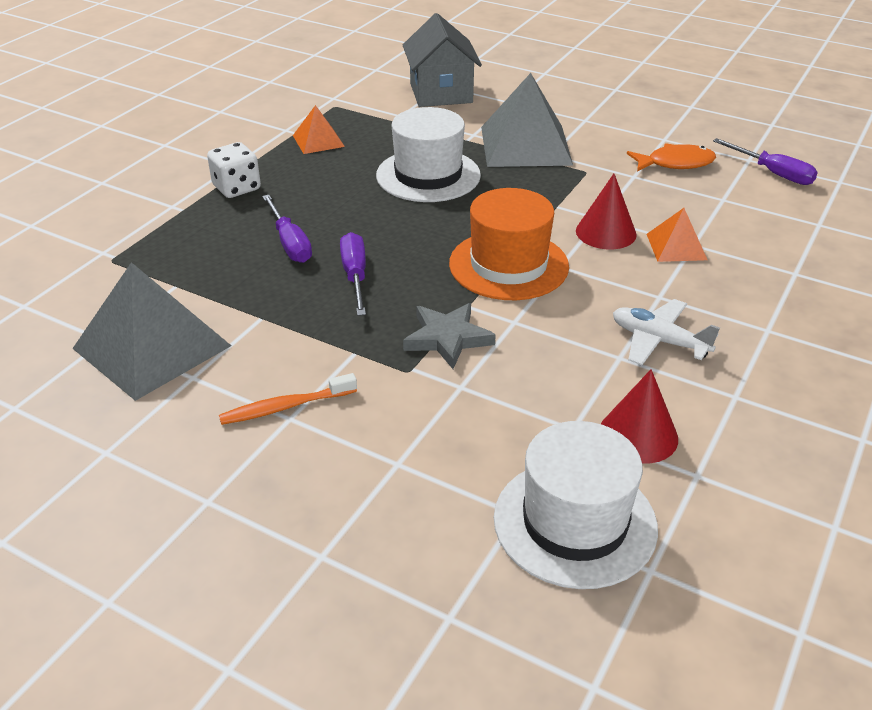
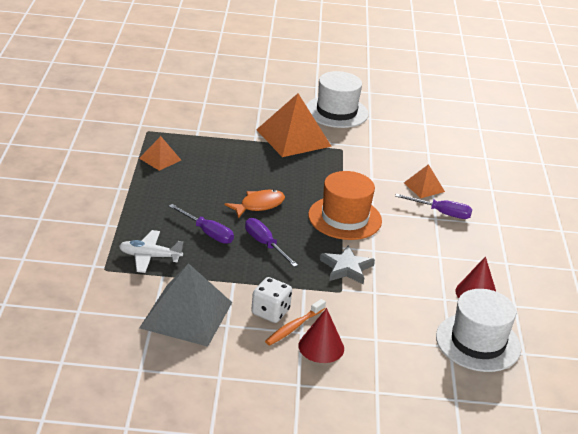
camera: 30 degrees left, 5 degrees down
(236, 188) = (138, 203): white dice -> white dice (270, 312)
(428, 175) = (252, 170): white hat -> white hat (336, 112)
(441, 93) = (209, 108): grey house -> none
(525, 145) = (293, 138): grey pyramid -> orange pyramid
(606, 232) = (381, 186): red cone -> red cone (321, 347)
(659, 341) = (452, 243): white plane -> white plane (150, 257)
(675, 163) = (387, 134): orange fish -> orange fish (259, 205)
(773, 173) = (443, 130): purple screwdriver -> purple screwdriver (441, 213)

